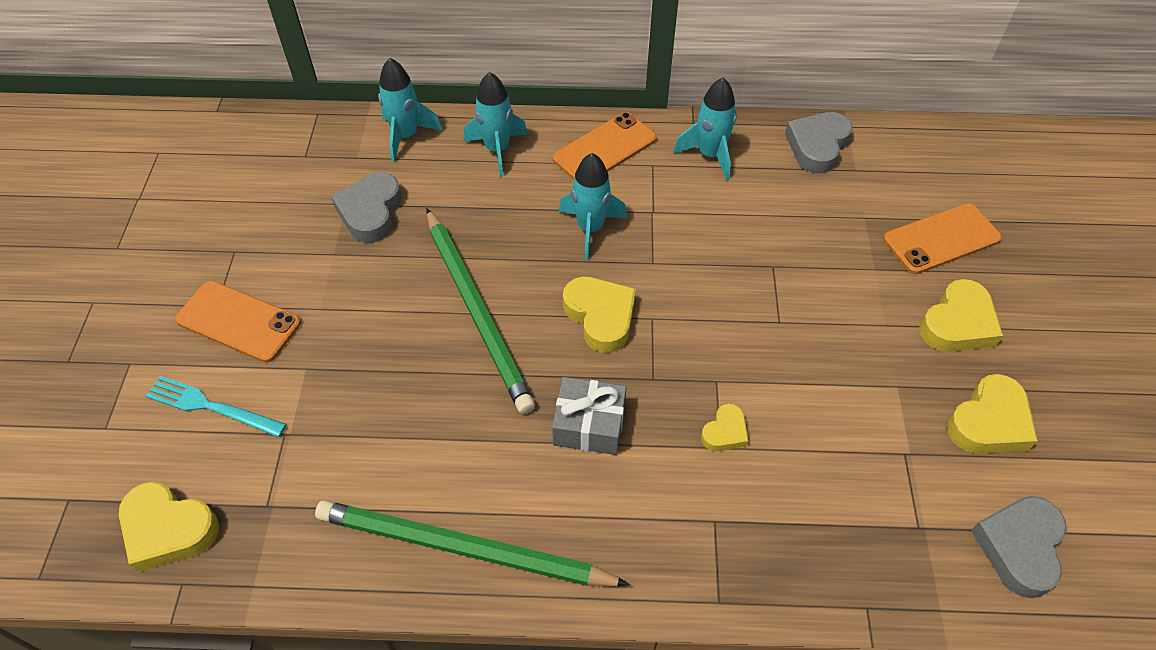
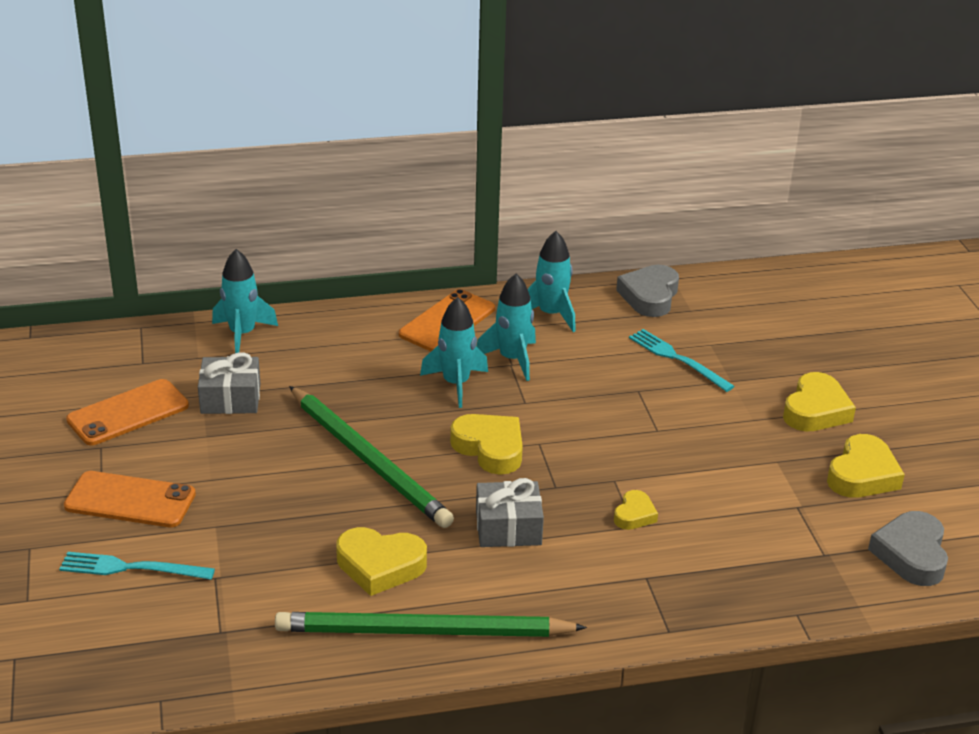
camera: 15 degrees left, 20 degrees down
(168, 529) = (129, 663): yellow heart -> yellow heart (380, 566)
(370, 212) = (230, 398): grey heart -> grey gift
(497, 150) = (340, 335): turquoise rocket -> turquoise rocket (512, 359)
(825, 231) = (677, 359): none -> turquoise fork
(941, 239) = (783, 351): orange phone -> orange phone (128, 413)

